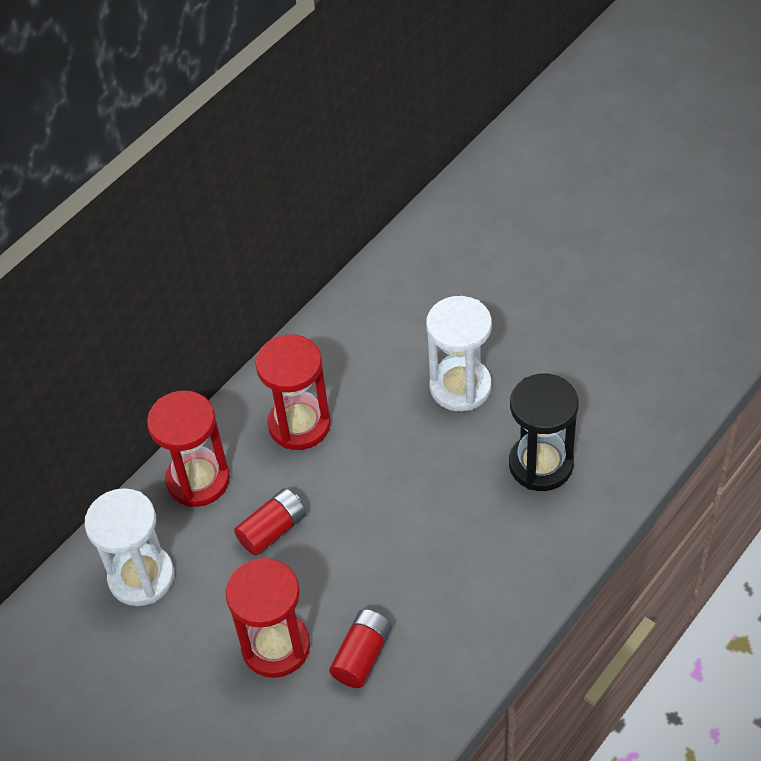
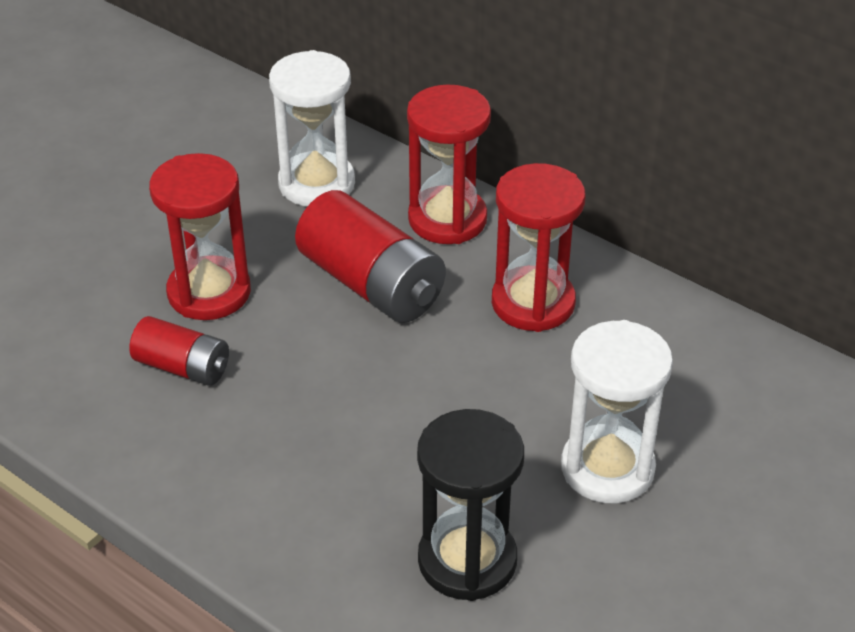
camera: 85 degrees right, 10 degrees down
(272, 530) = (371, 284): red battery -> red battery, size x1.71

